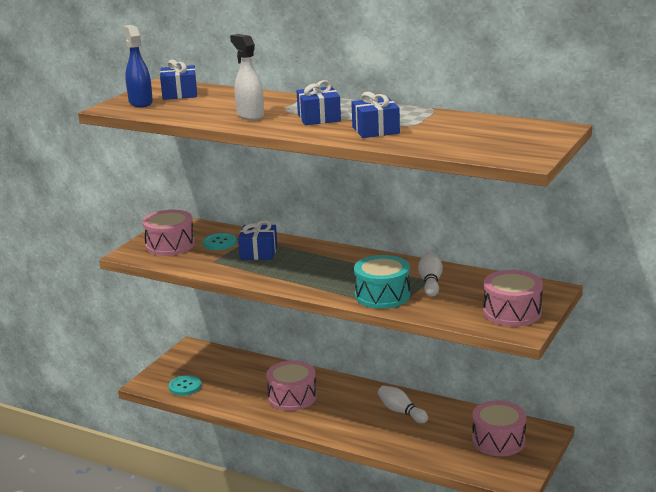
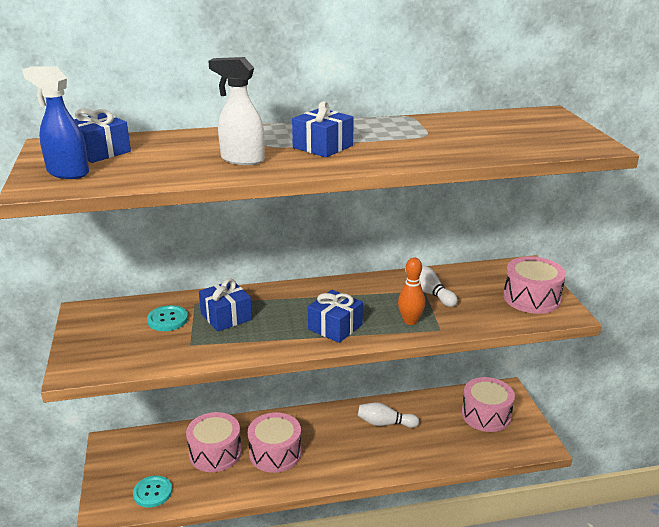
camera: 40 degrees left, 5 degrees up
(170, 245) = (112, 341): pink drum -> pink drum (215, 453)
(375, 130) = (407, 147): blue gift -> blue gift (335, 327)
(382, 295) = (410, 321): turquoise drum -> orange bowling pin

